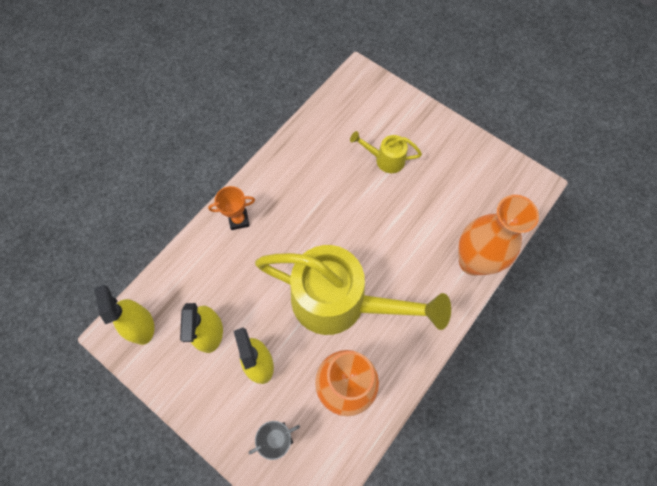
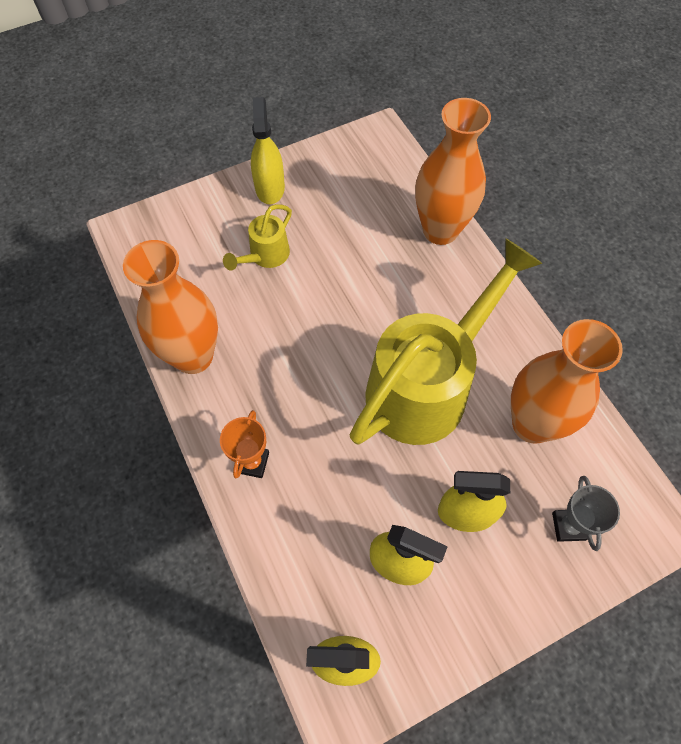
camera: 65 degrees left, 5 degrees down
(292, 154) = (193, 356): none -> orange vase
(441, 136) = (270, 188): none -> yellow spray bottle

